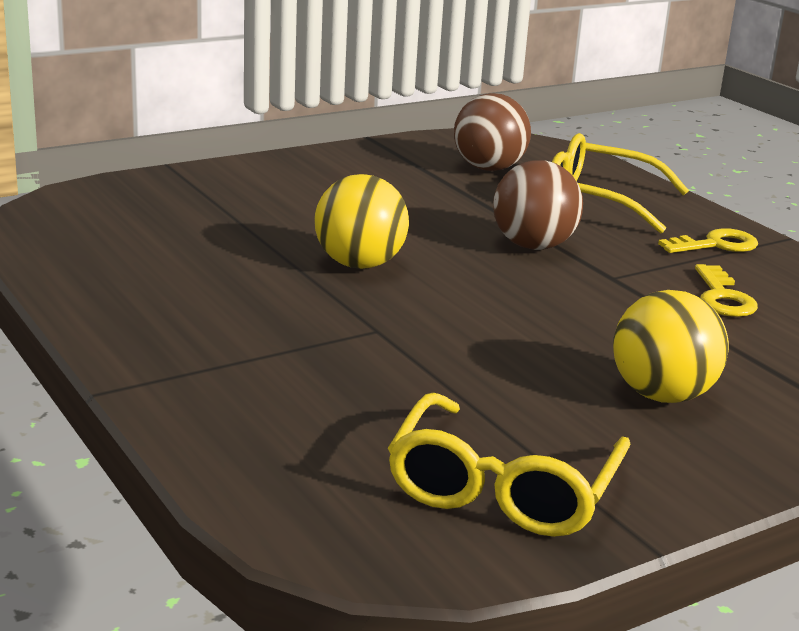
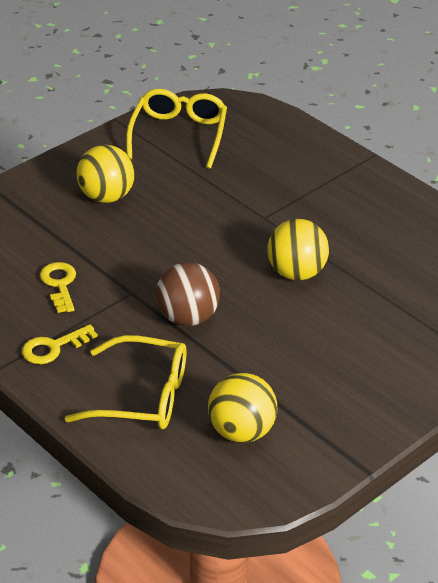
camera: 170 degrees right, 15 degrees up
(488, 168) = (241, 431): brown ball -> yellow ball

